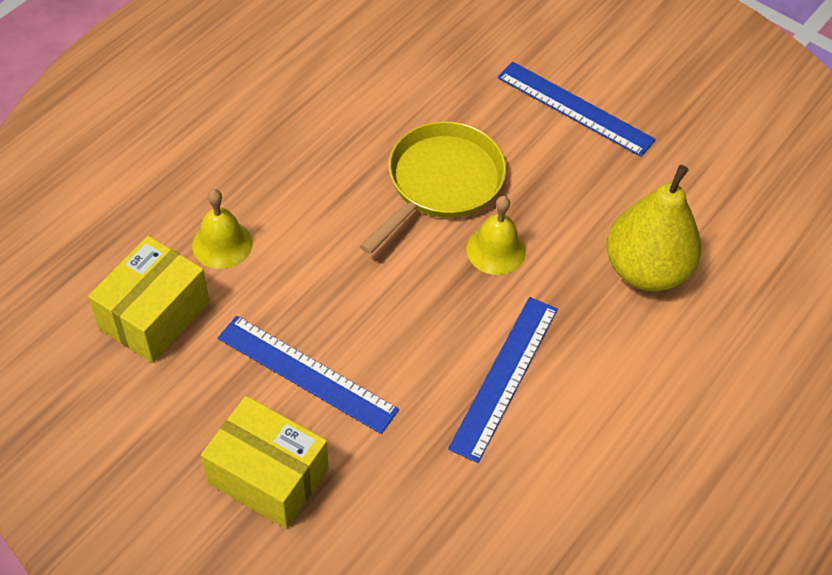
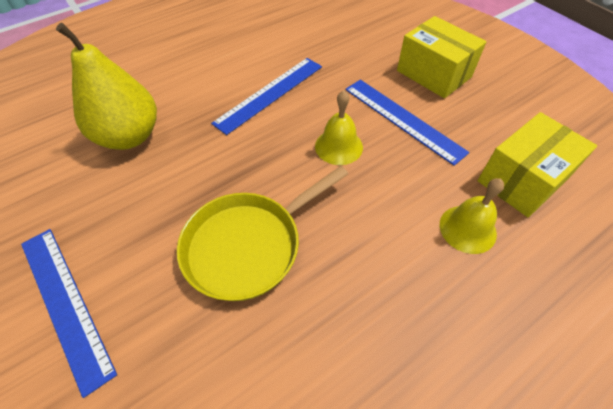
camera: 160 degrees left, 0 degrees up
(496, 250) = (231, 173): yellow bell -> yellow bell (338, 146)

